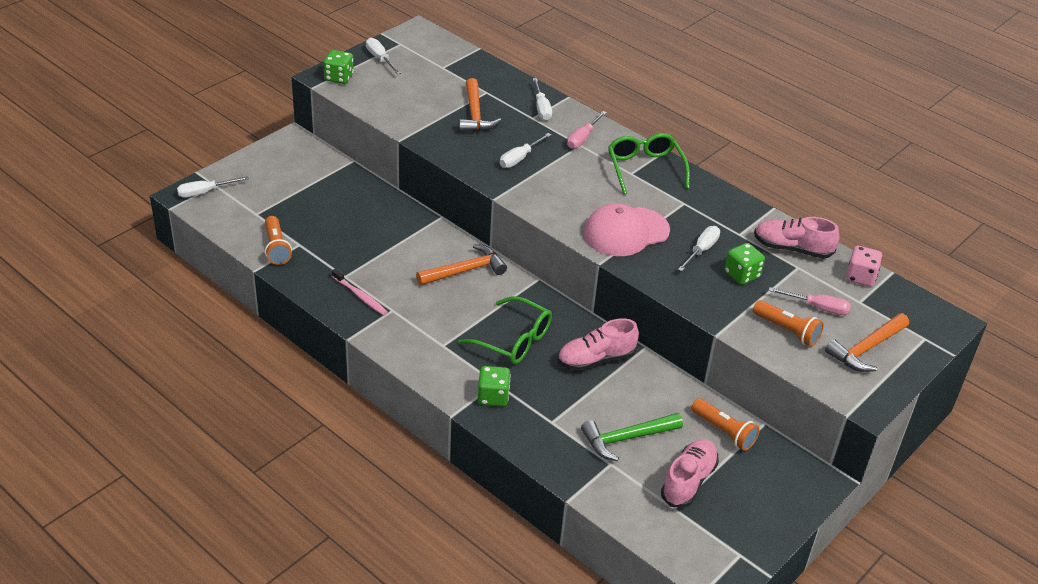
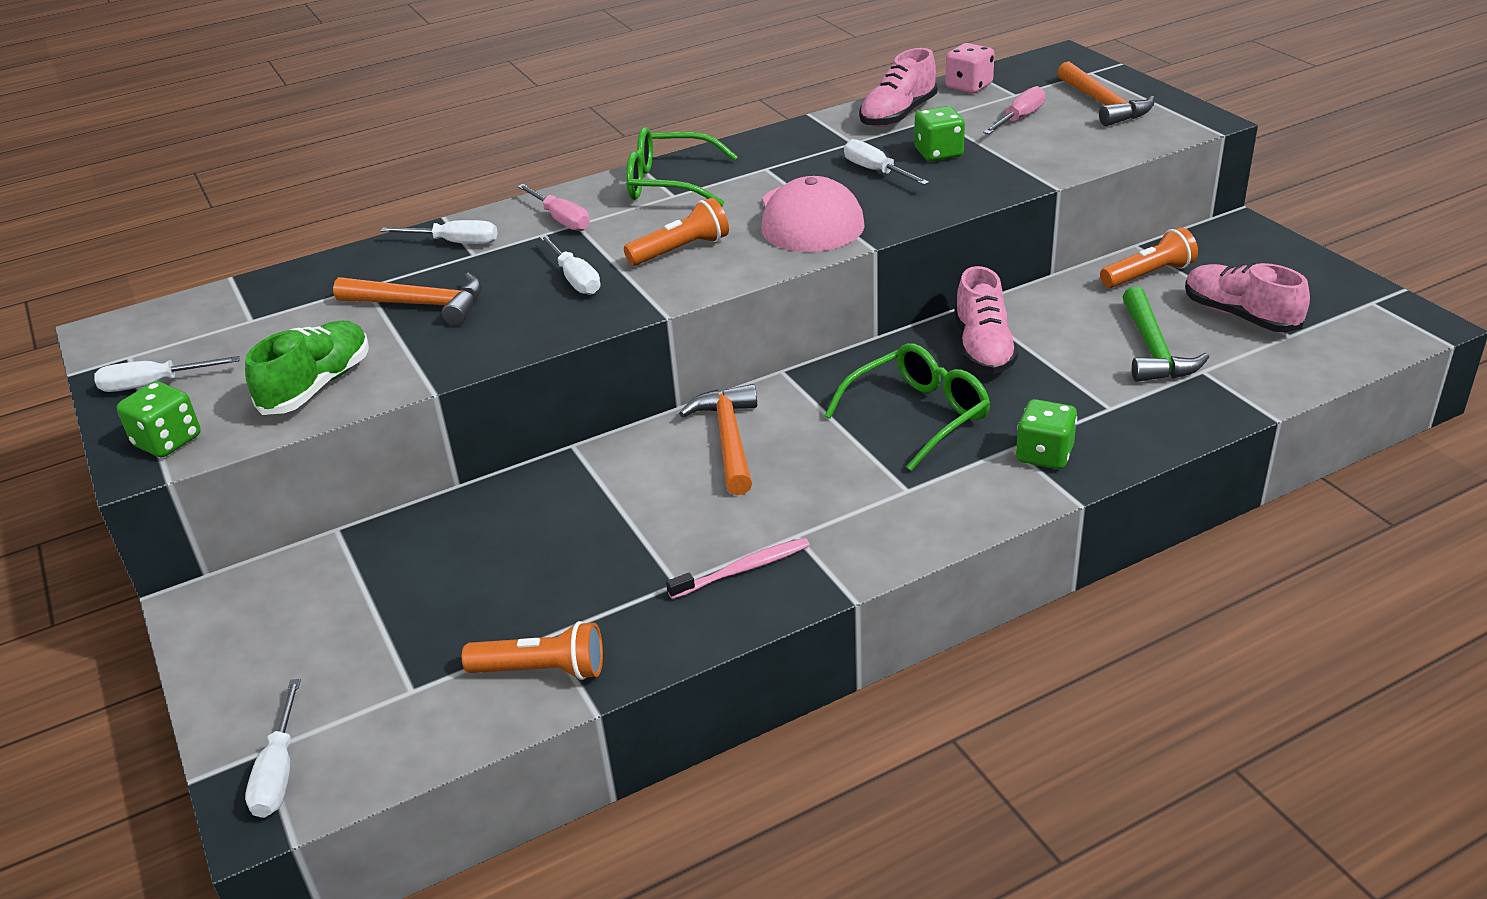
camera: 65 degrees left, 5 degrees down
(393, 104) = (317, 386): none -> green shoe
(787, 330) = (1059, 143): orange flashlight -> orange flashlight (681, 250)

